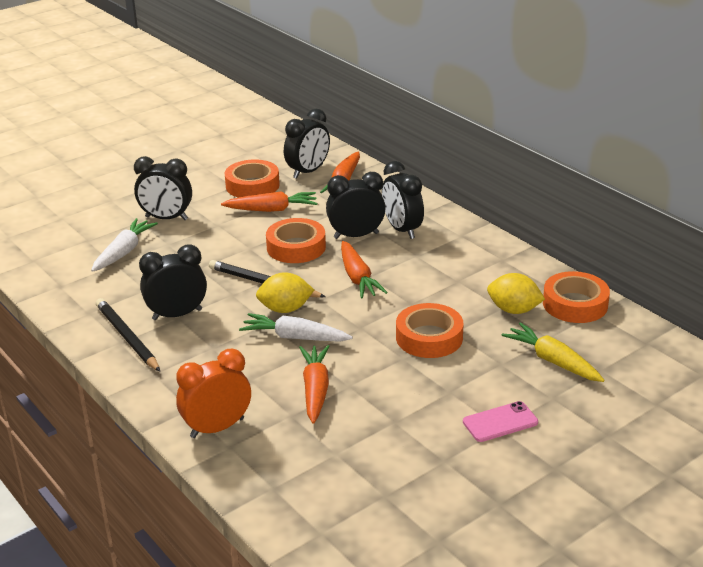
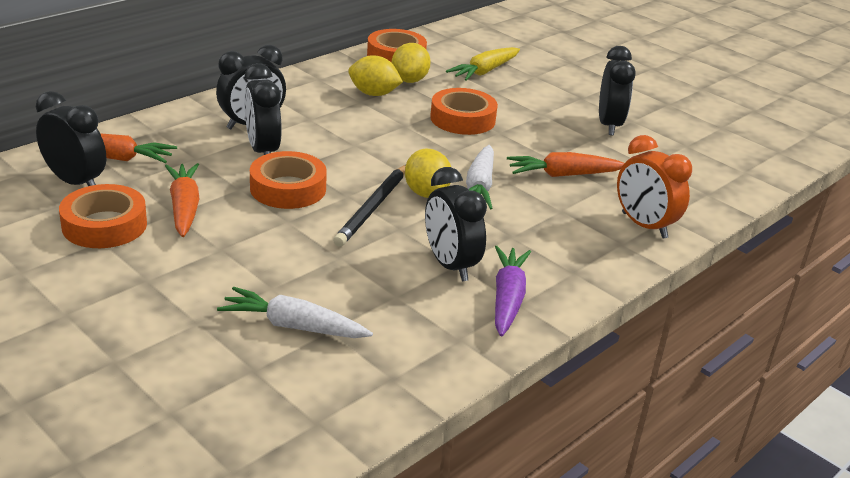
camera: 100 degrees left, 0 degrees up
(127, 337) = (507, 299): black pencil -> purple carrot
(166, 218) = (193, 295): black clock -> black clock (609, 125)
(357, 277) = (357, 151): orange carrot -> none
(475, 288) = (373, 94): none -> yellow lemon
(500, 422) = (574, 97): pink phone -> none

